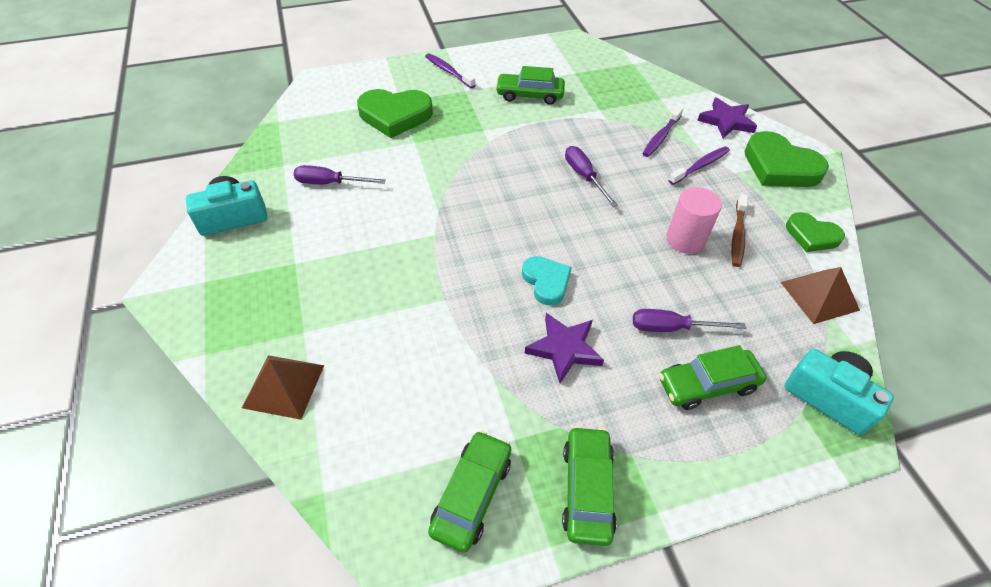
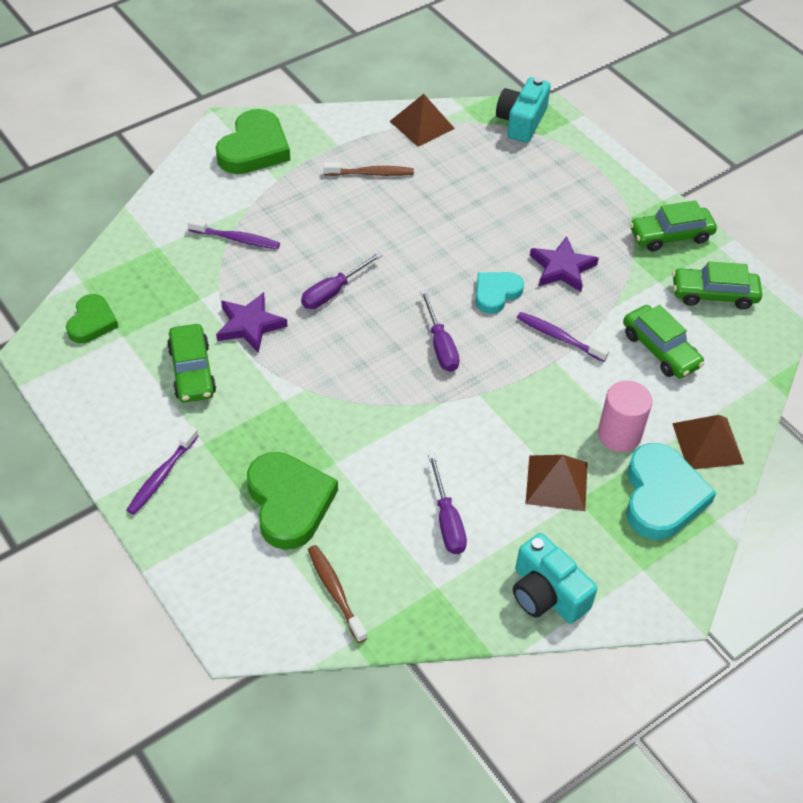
camera: 110 degrees left, 0 degrees up
(256, 322) = (662, 496): none -> turquoise heart
(316, 121) = (335, 592): none -> brown toothbrush
(319, 255) = (556, 482): none -> brown pyramid
(671, 328) = (503, 207): purple screwdriver -> purple screwdriver (440, 345)
(685, 239) = (393, 207): pink cylinder -> pink cylinder (619, 434)
(700, 166) = (277, 204): purple toothbrush -> purple toothbrush (558, 337)
(707, 384) = (547, 183): green car -> green car (660, 349)
(726, 121) = (187, 189): purple star -> purple star (249, 325)
(811, 235) = (349, 128): green heart -> green heart (92, 322)

